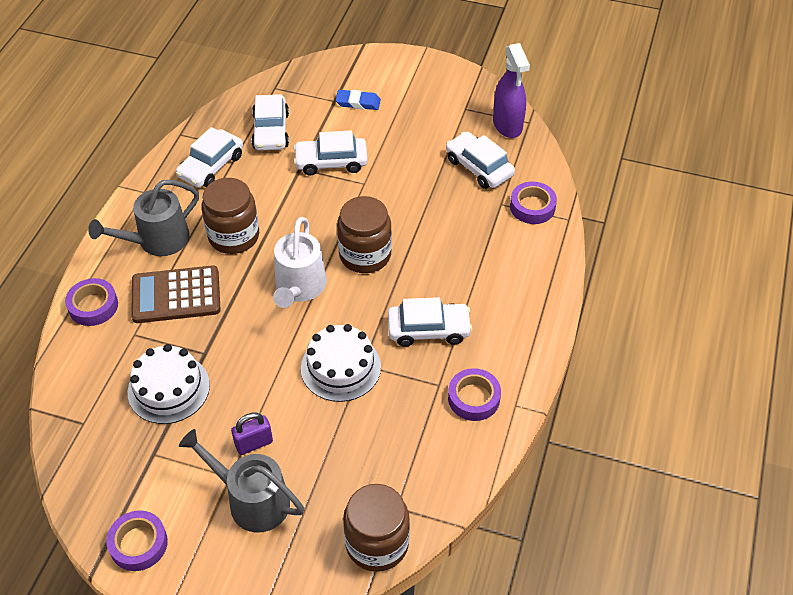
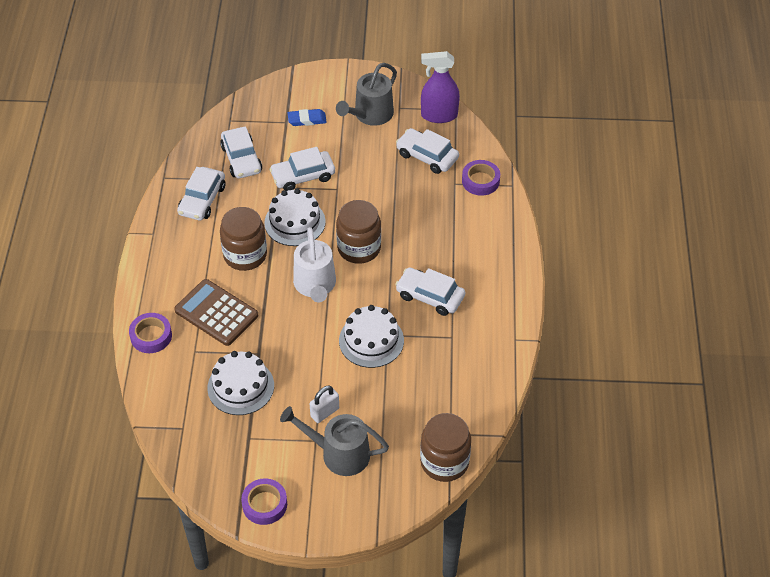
camera: 15 degrees left, 0 degrees up
(157, 240) = (182, 272): grey watering can -> grey watering can (370, 115)
(176, 295) = (216, 313): brown calculator -> brown calculator turned 60 degrees clockwise
(254, 443) = (325, 412): purple padlock -> white padlock
(303, 211) = (295, 222): none -> white cake
(428, 329) = (430, 296): white car -> white car turned 135 degrees counterclockwise
(473, 398) = (482, 341): purple tape -> none
(507, 125) = (439, 115): purple spray bottle -> purple spray bottle turned 120 degrees clockwise

